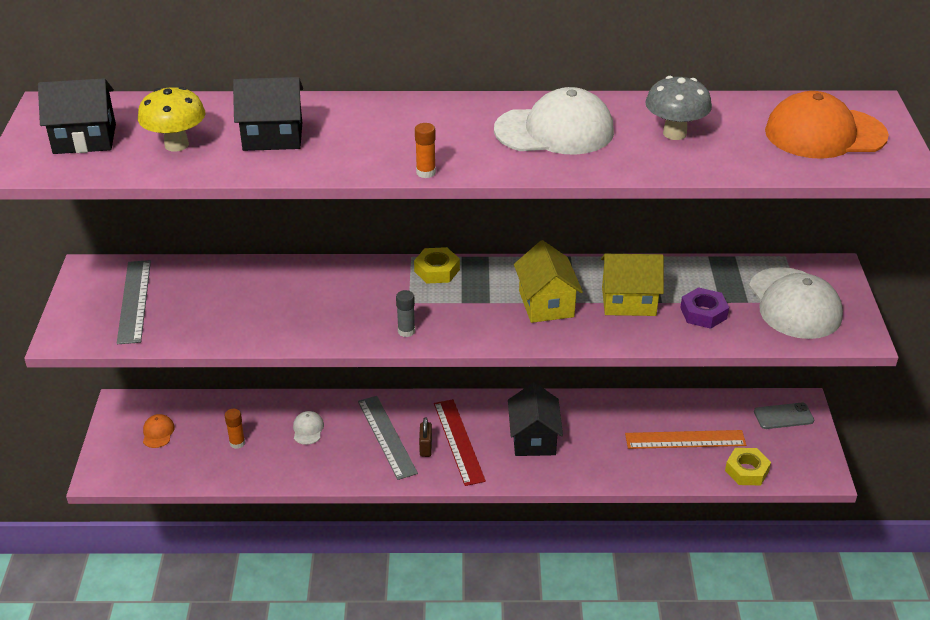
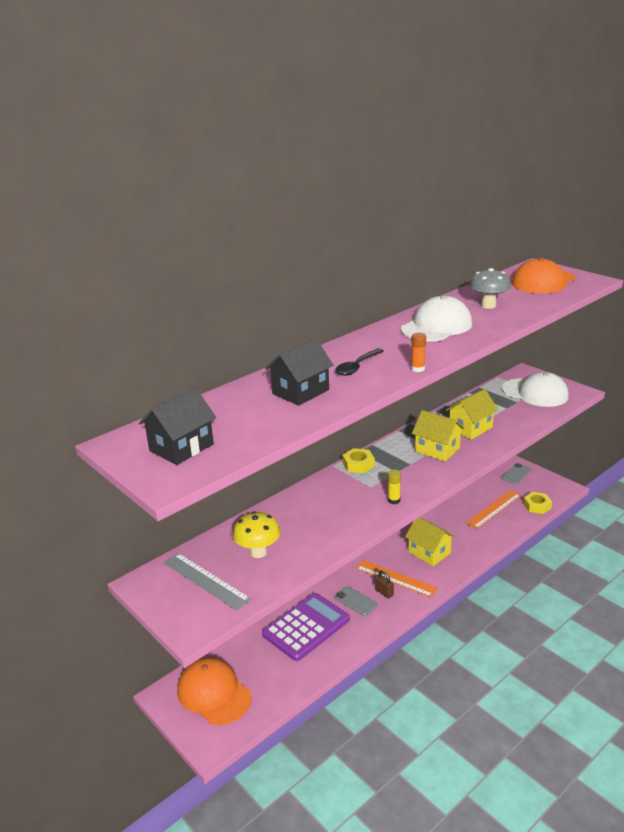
camera: 40 degrees left, 10 degrees down
(158, 432) = (214, 693): orange cap -> orange cap, size x2.34
(176, 145) = (251, 422): yellow mushroom -> yellow mushroom (258, 552)
(237, 443) = (275, 663): orange glue stick -> none
(308, 429) = (306, 627): white cap -> purple calculator
(375, 137) = (357, 367): none -> black spoon
(387, 436) = (355, 601): grey ruler -> grey phone
(406, 331) = (394, 500): grey glue stick -> yellow glue stick
(458, 441) = (396, 578): red ruler -> orange ruler
(533, 439) = (429, 552): black house -> yellow house
(703, 313) = (508, 416): purple nut -> none

